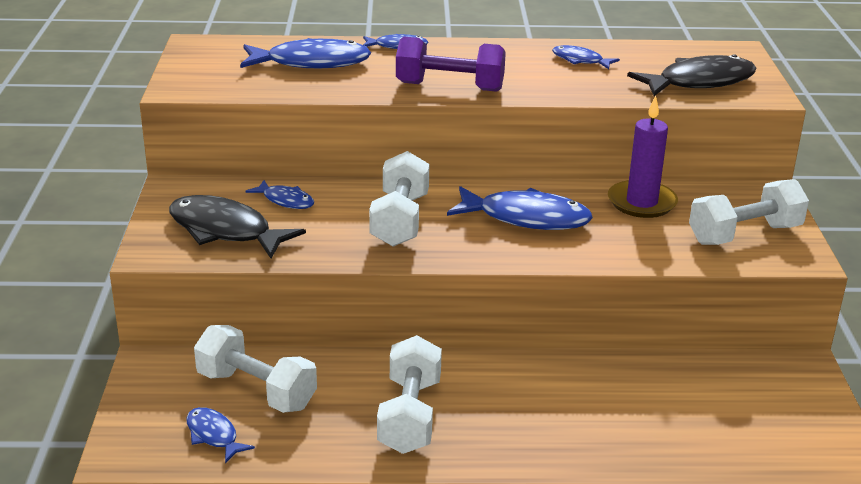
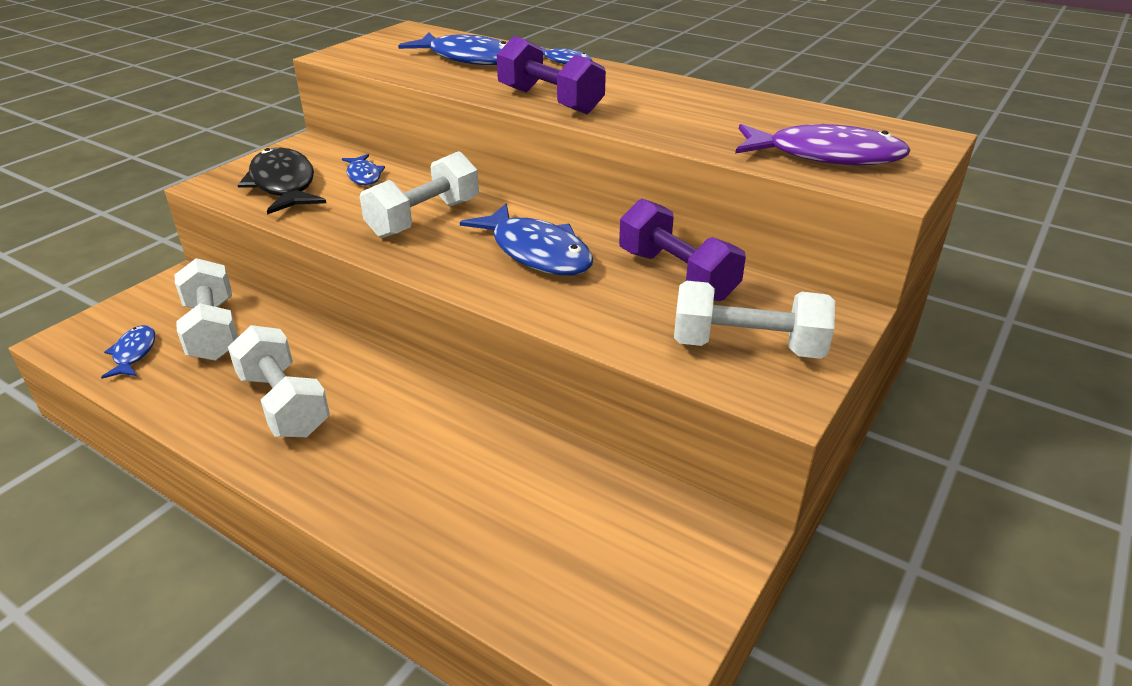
camera: 35 degrees right, 5 degrees up
(410, 416) = (284, 403): white dumbbell -> white dumbbell turned 75 degrees counterclockwise
(580, 60) = (721, 107): blue fish -> none
(641, 202) = (676, 275): purple candle -> purple dumbbell
(699, 82) = (825, 156): black fish -> purple fish

